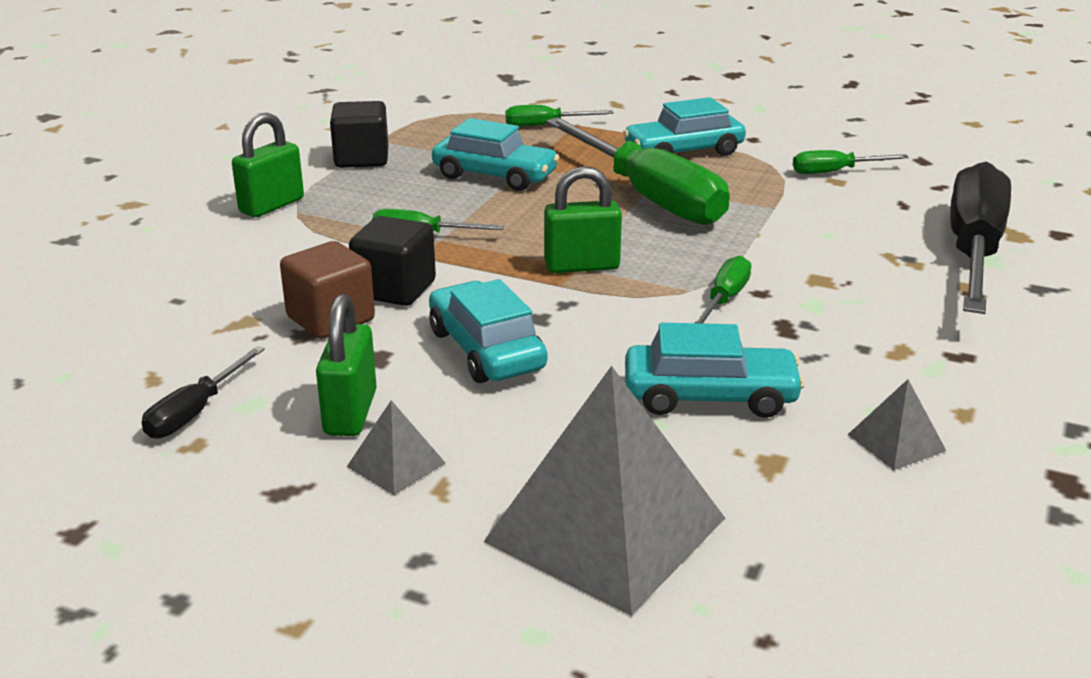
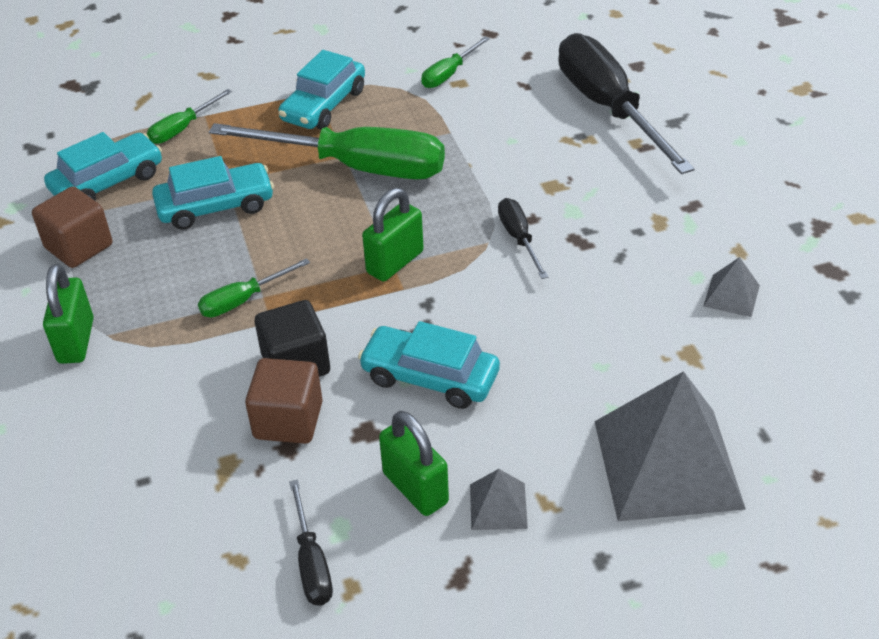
camera: 40 degrees left, 15 degrees up
(361, 158) = (79, 246): black cube -> brown cube
(710, 396) = (604, 326): turquoise car -> turquoise car (108, 182)
(724, 299) = (519, 238): green screwdriver -> black screwdriver

